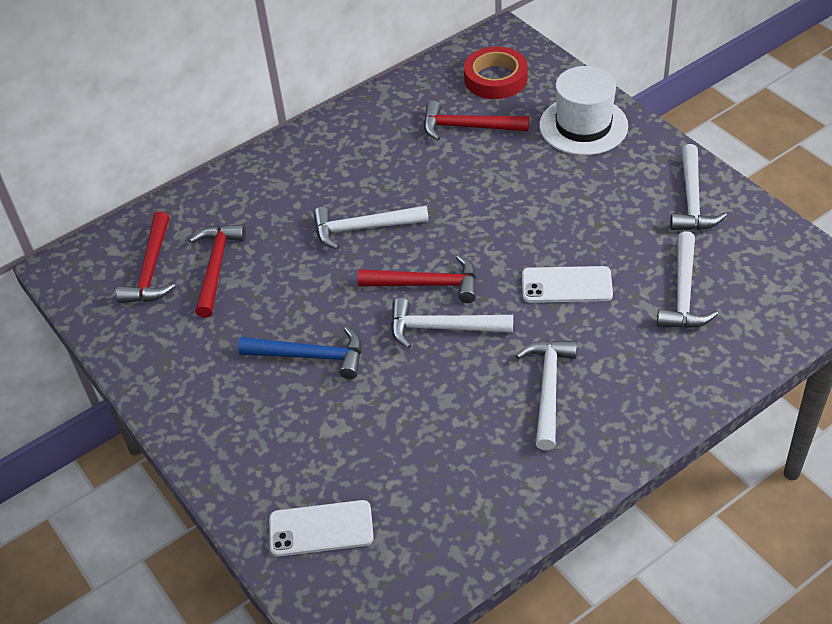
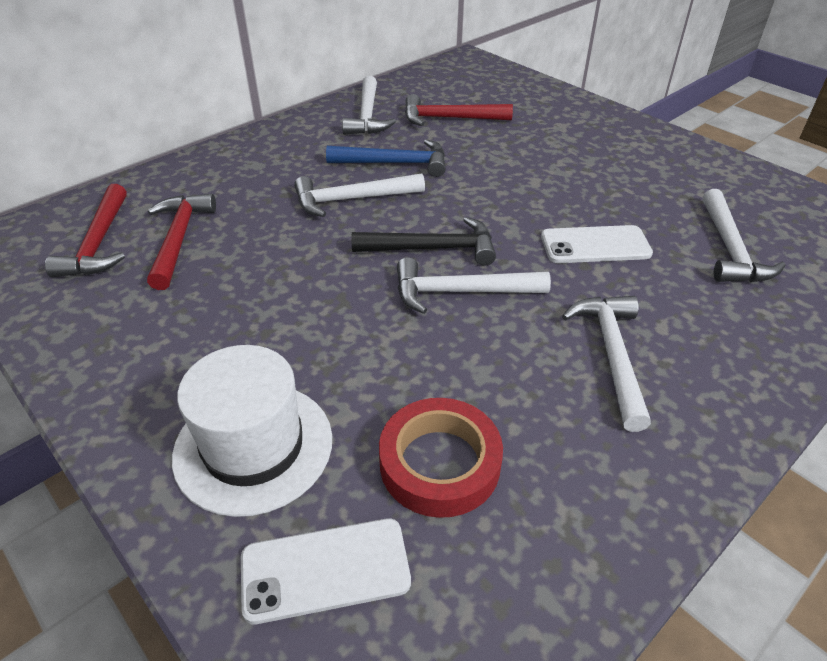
camera: 10 degrees left, 5 degrees down
(311, 356) = (297, 328): blue hammer -> blue hammer (395, 163)
(427, 284) = (433, 249): red hammer -> black hammer
(495, 78) = (468, 85): red tape -> red tape (439, 463)
(583, 126) = (564, 116): white hat -> white hat (253, 446)
(691, 199) = (698, 169): white hammer -> white hammer (367, 115)

